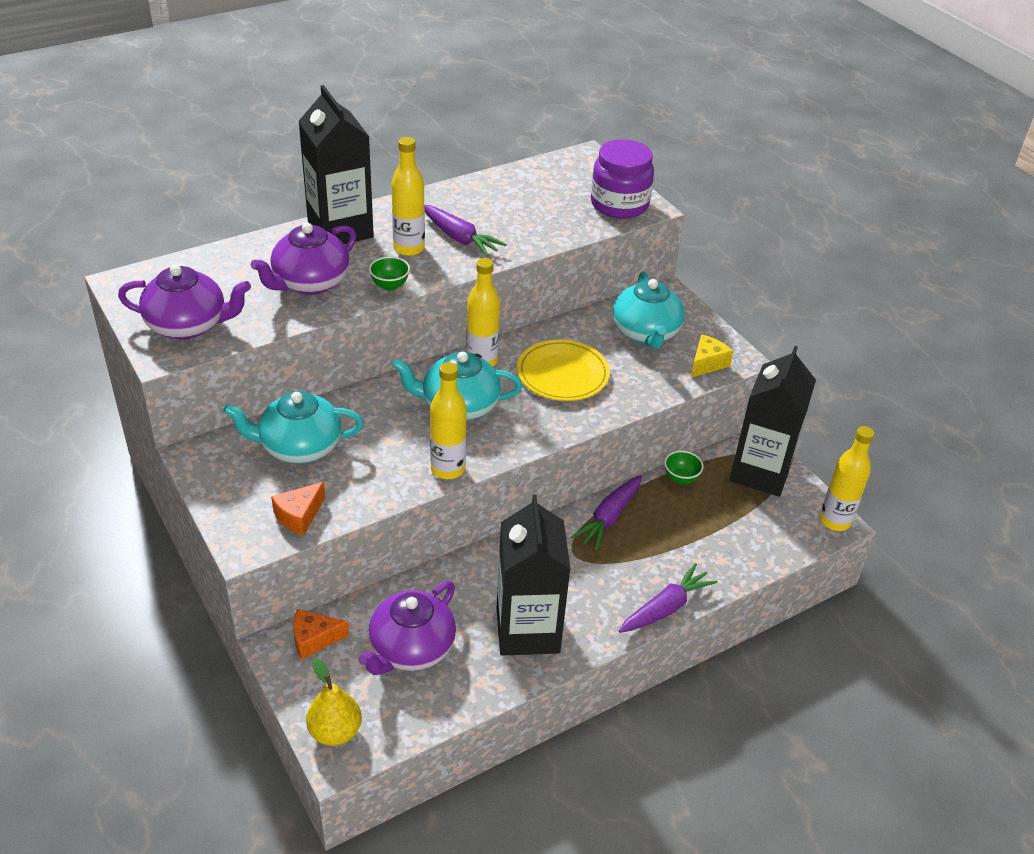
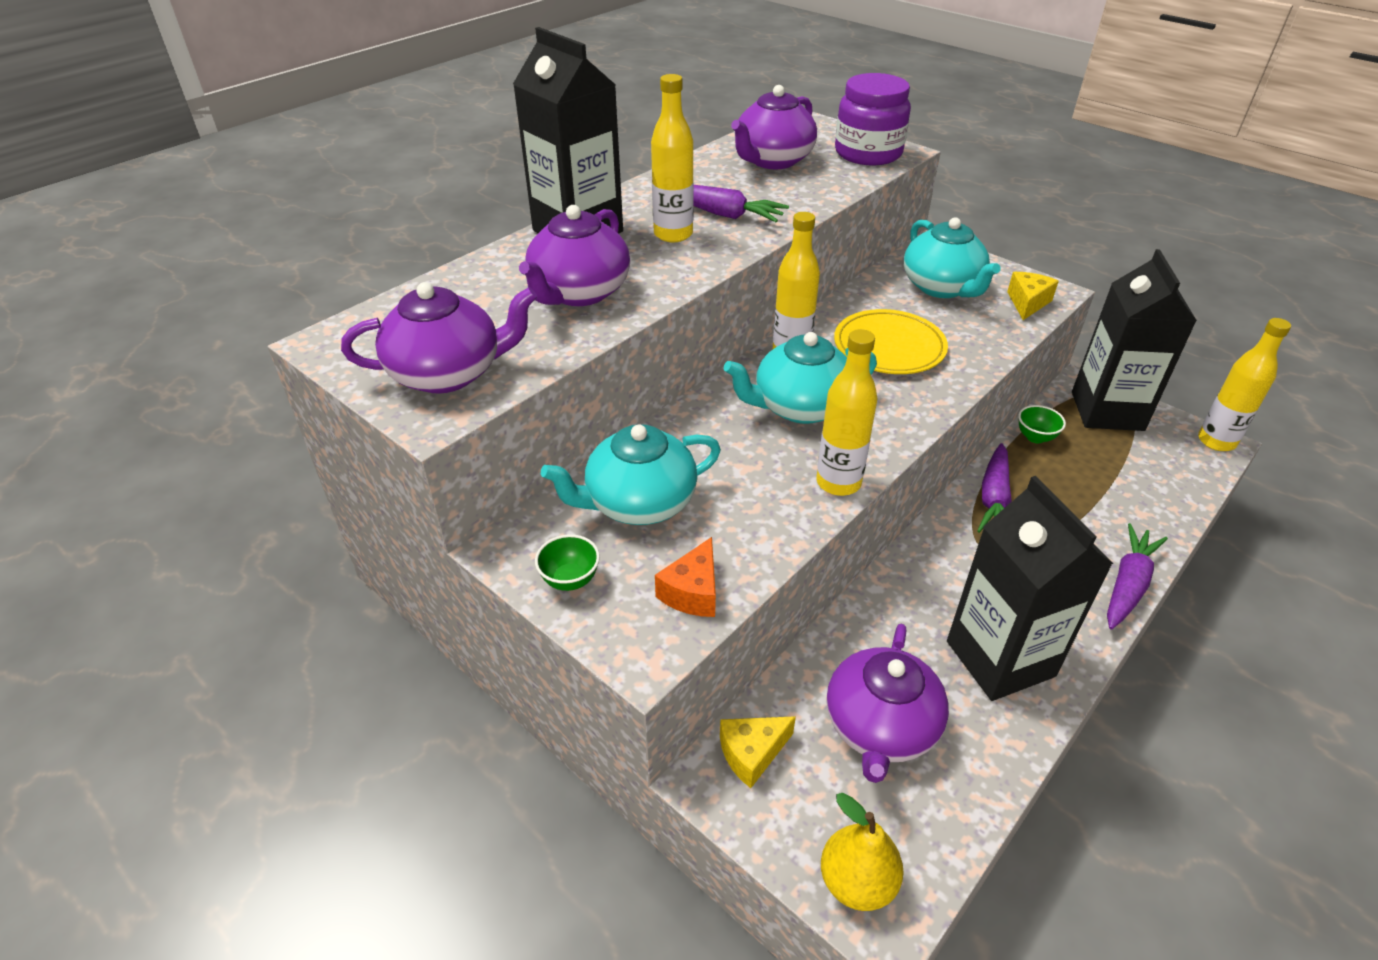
camera: 15 degrees left, 0 degrees up
(314, 639) = (752, 753): orange cheese -> yellow cheese
(390, 285) = (679, 276): green bowl -> green bowl (570, 580)
(534, 195) = (772, 160): none -> purple teapot

